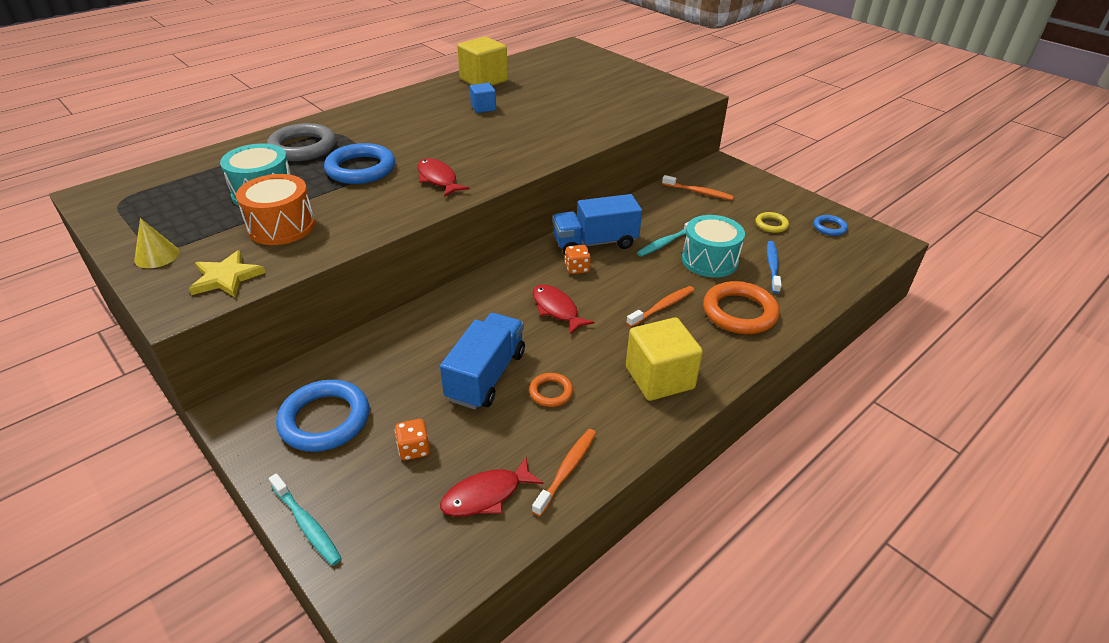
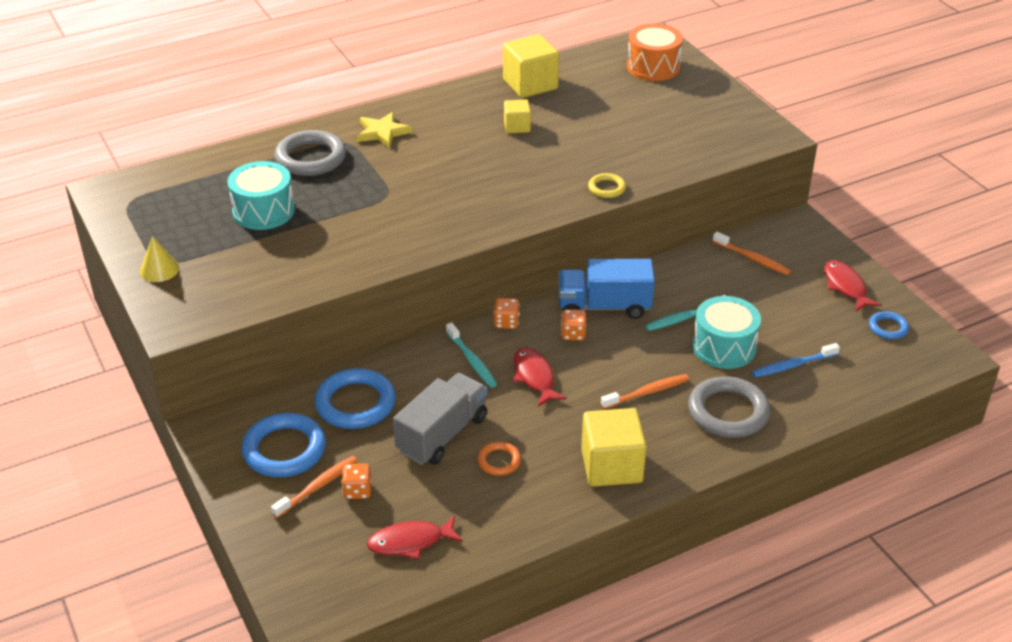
camera: 15 degrees right, 0 degrees up
(226, 277) = (218, 302): yellow star -> yellow star (382, 132)
(281, 226) = (275, 254): orange drum -> orange drum (653, 67)
(307, 524) = (254, 536): turquoise toothbrush -> turquoise toothbrush (472, 360)
(361, 169) = (364, 194): blue ring -> blue ring (355, 403)
(438, 179) = (440, 218): red fish -> red fish (846, 286)
(483, 108) = (517, 127): blue cube -> yellow cube
(486, 376) = (442, 434): blue truck -> grey truck
(514, 267) = (506, 323): none -> orange dice
(567, 470) = (489, 534): orange toothbrush -> orange toothbrush (318, 486)
(739, 312) = (728, 412): orange ring -> grey ring
(771, 225) = (819, 314): yellow ring -> yellow ring (606, 188)
(772, 266) = (792, 365): blue toothbrush -> blue toothbrush turned 135 degrees counterclockwise

